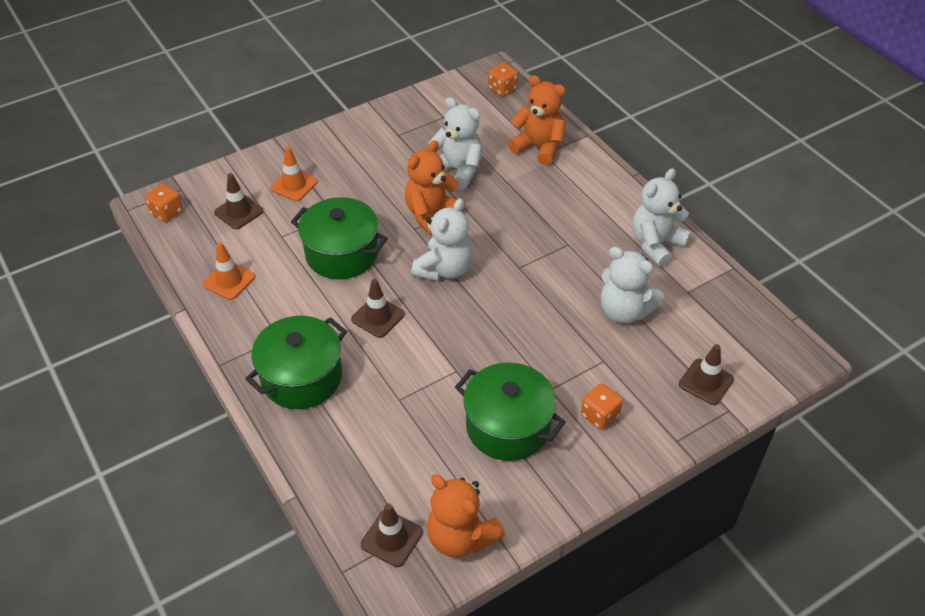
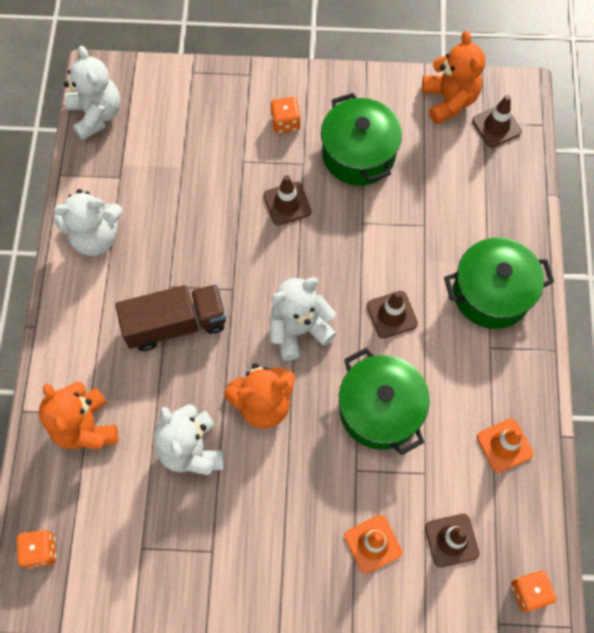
camera: 145 degrees left, 20 degrees up
(538, 225) = (176, 324): none -> brown truck
(624, 311) = (186, 192): white teddy bear -> white teddy bear (96, 115)
(706, 382) = (186, 100): brown traffic cone -> brown traffic cone (287, 203)

